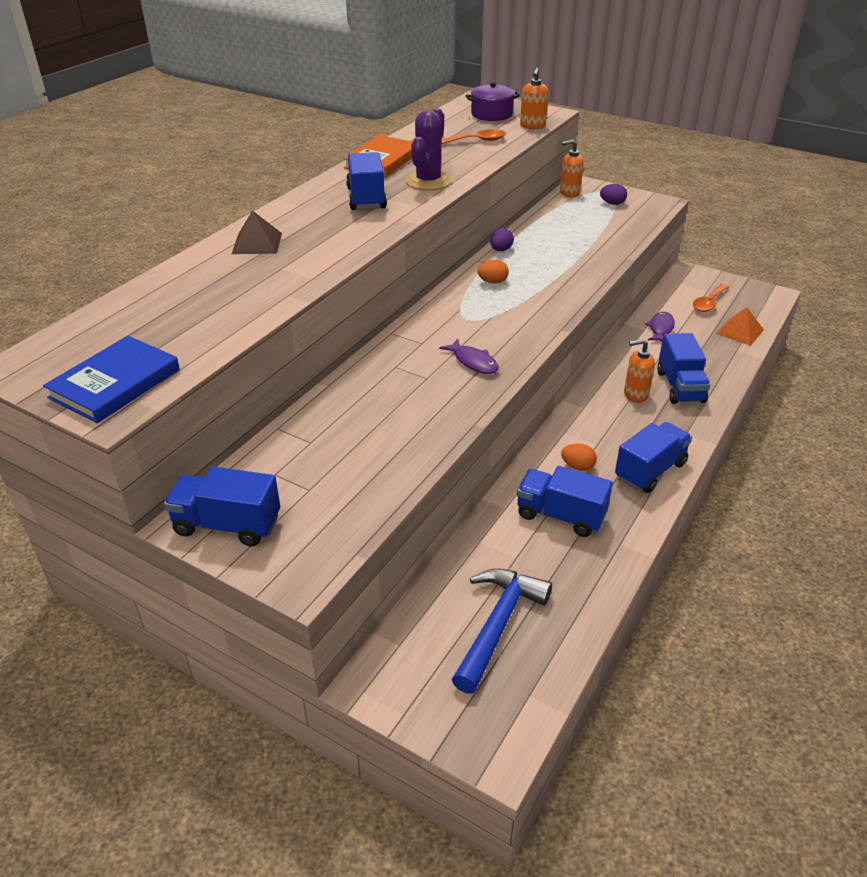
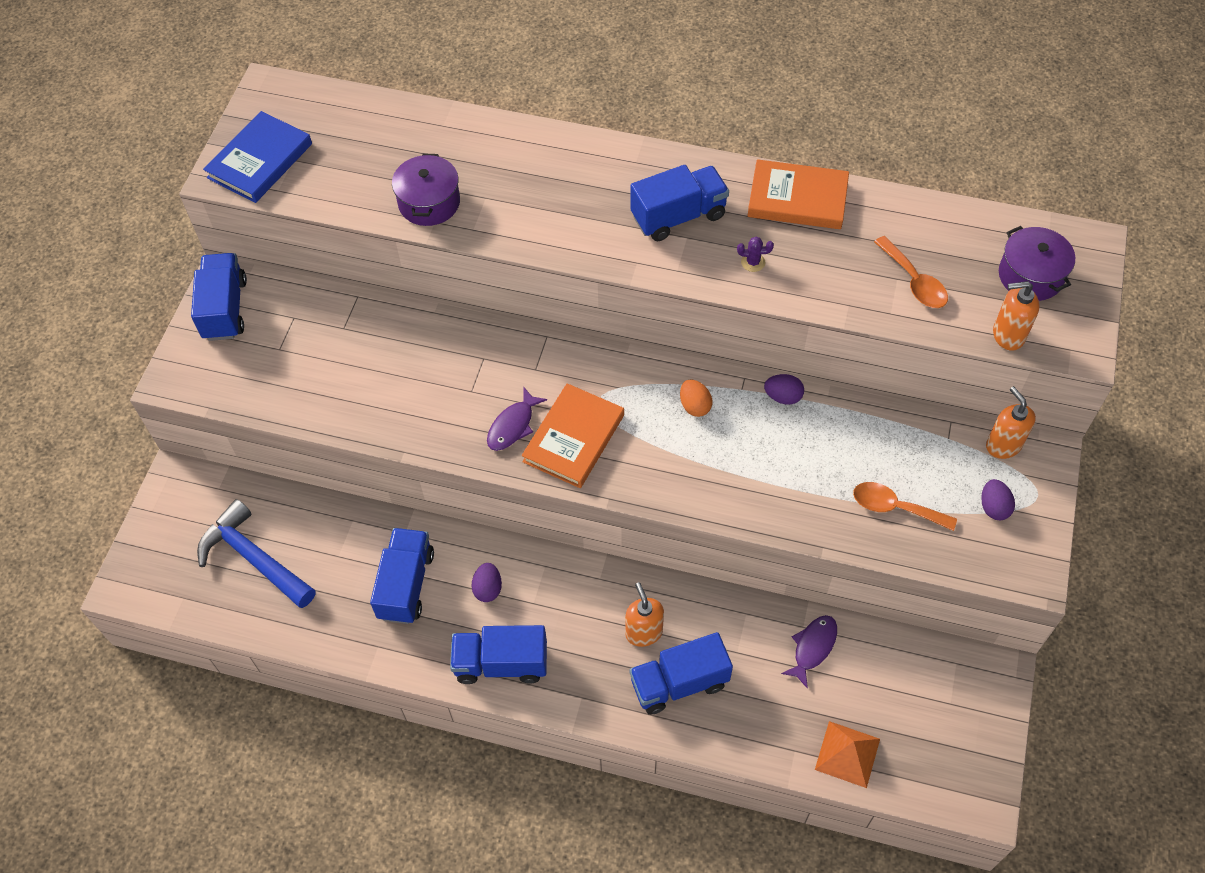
camera: 75 degrees right, 20 degrees up
(115, 384) = (260, 161): blue book -> blue book turned 75 degrees counterclockwise
(257, 243) = (532, 159): brown pyramid -> none
(263, 294) = (429, 202): none -> purple pot
(428, 181) = (753, 262): purple cactus -> purple cactus, size x0.40
(498, 624) = (254, 558): blue hammer -> blue hammer turned 150 degrees counterclockwise
(499, 336) = (574, 438): none -> orange book
(577, 466) = (488, 589): orange egg -> purple egg
(650, 471) = (501, 663): blue truck -> blue truck turned 150 degrees clockwise
(661, 329) = (812, 648): purple fish -> purple fish turned 60 degrees counterclockwise
(709, 303) = (913, 707): orange spoon -> orange spoon (895, 507)

